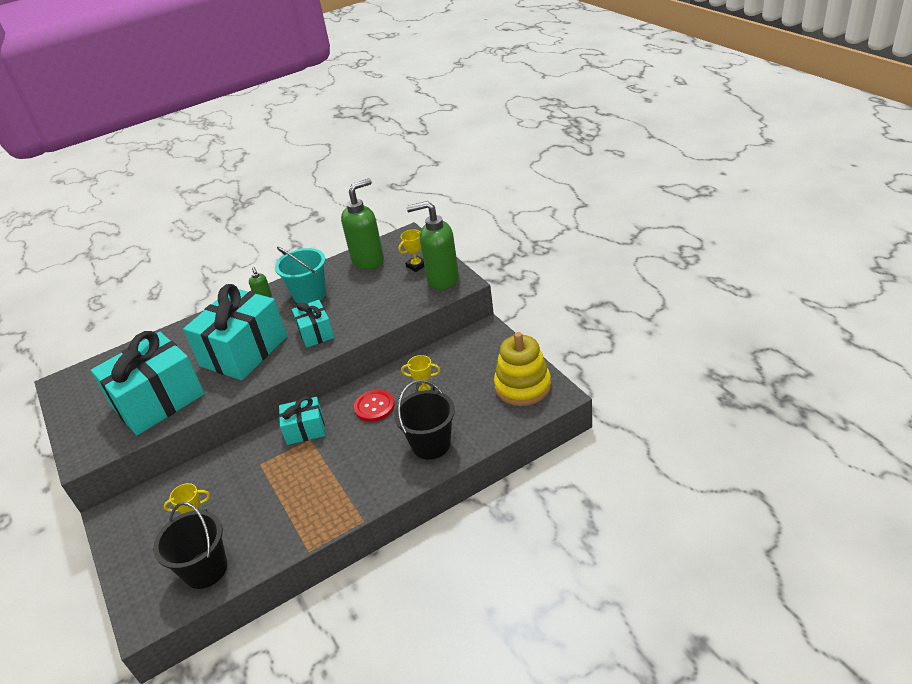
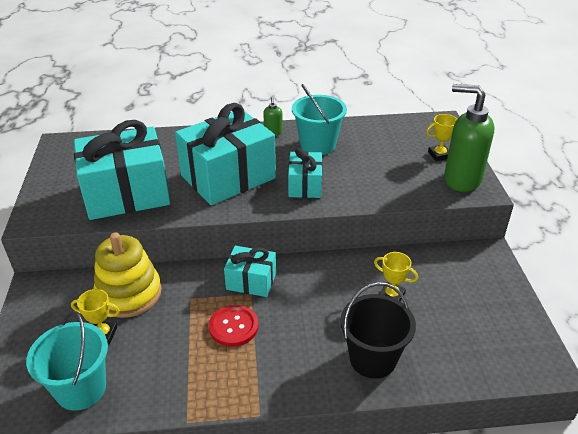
camera: 20 degrees right, 0 degrees up
(205, 569) = (81, 389): black bucket -> turquoise bucket
(368, 260) = (392, 132): green soap dispenser -> none
(374, 407) = (331, 287): red button -> red button (233, 327)
(522, 386) = (507, 336): yellow stacking toy -> yellow stacking toy (129, 294)

